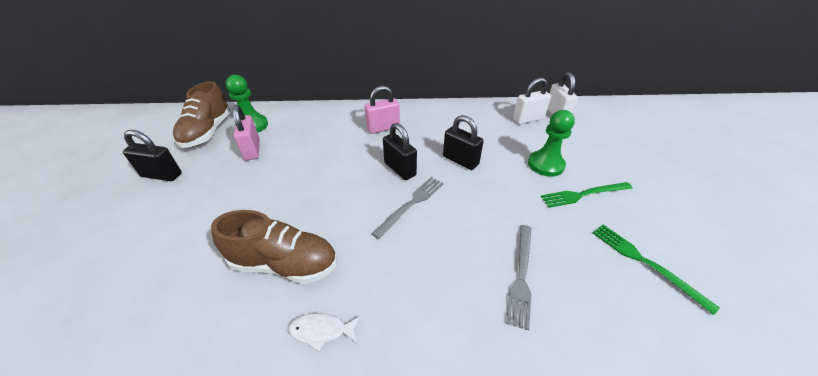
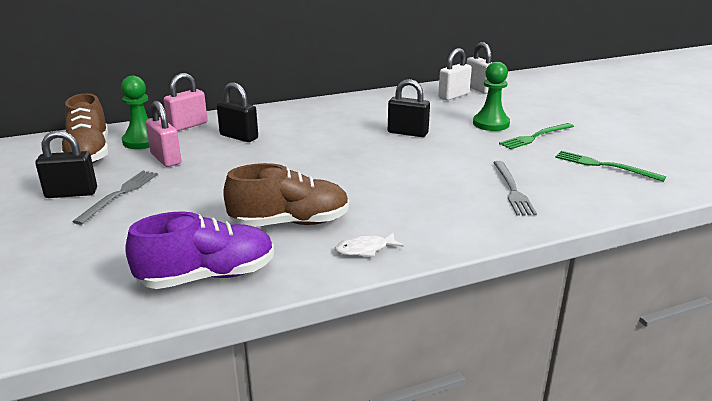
camera: 20 degrees left, 15 degrees down
(167, 324) = (208, 276): none -> purple shoe
(383, 128) = (305, 122): pink padlock -> pink padlock (188, 126)
(400, 169) = (350, 147): black padlock -> black padlock (239, 137)
(411, 204) = (382, 167): grey fork -> grey fork (120, 194)

